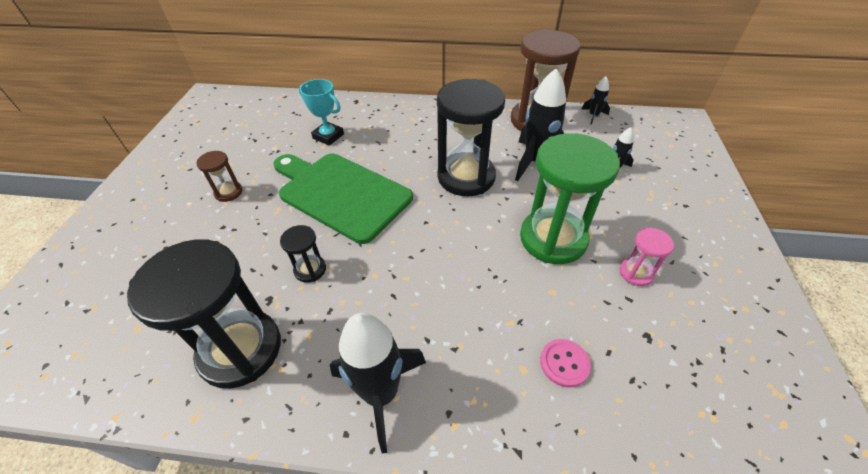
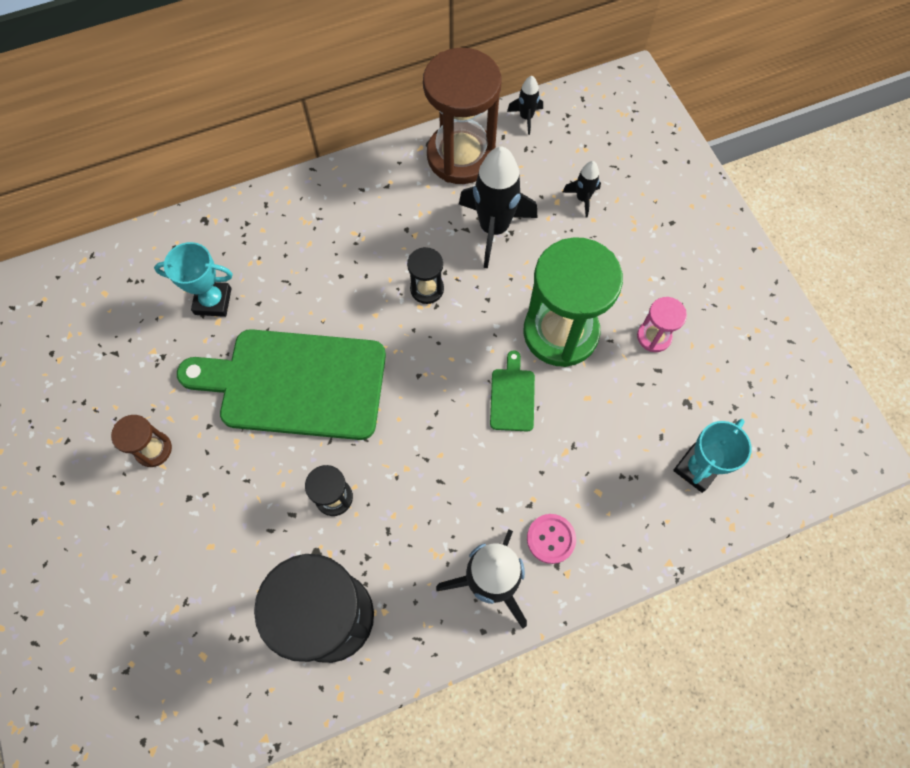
camera: 30 degrees left, 20 degrees up
(466, 177) = (427, 289): black hourglass -> black hourglass, size x0.46
(488, 264) = (512, 396): none -> green cutting board
(564, 363) = (629, 468): pink button -> pink button (551, 539)
(635, 397) = (697, 468): none -> turquoise trophy

